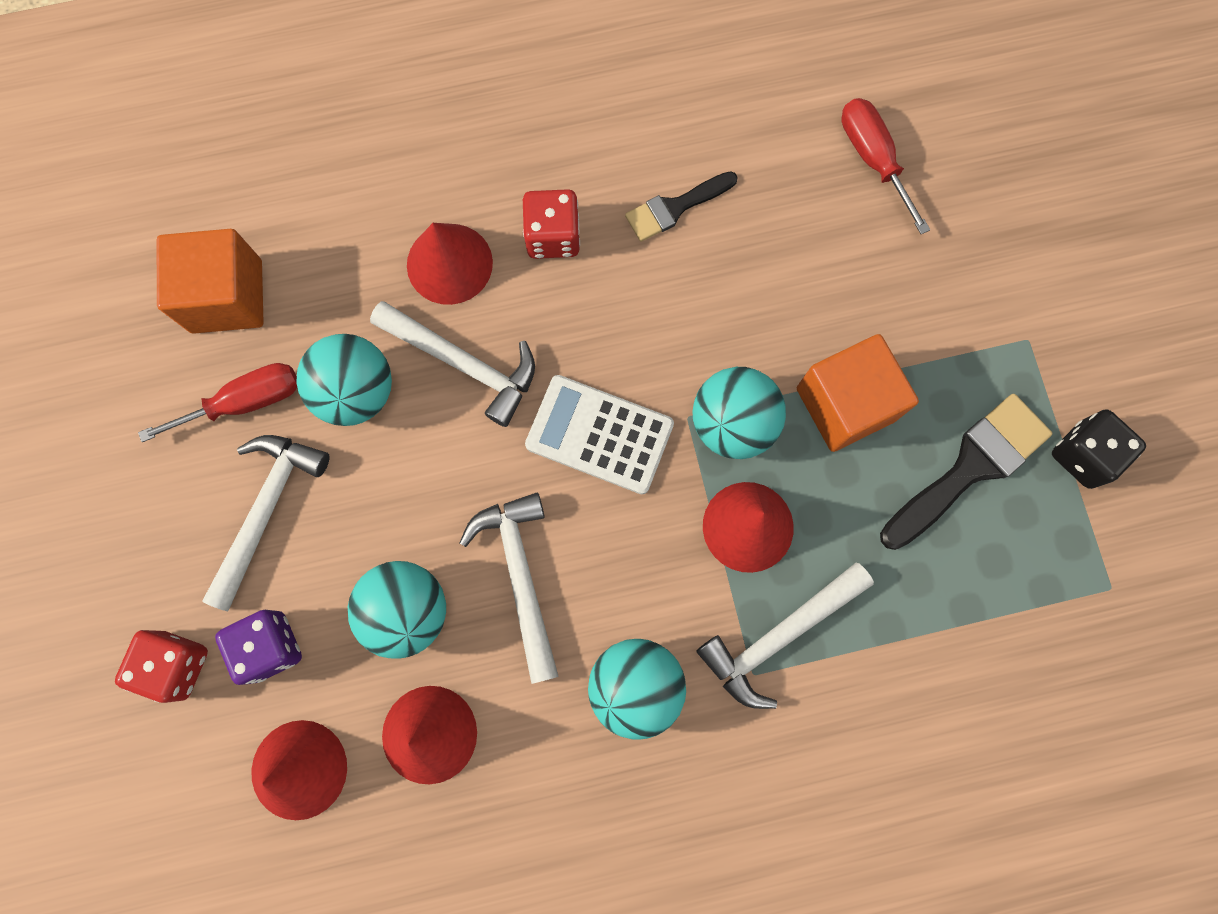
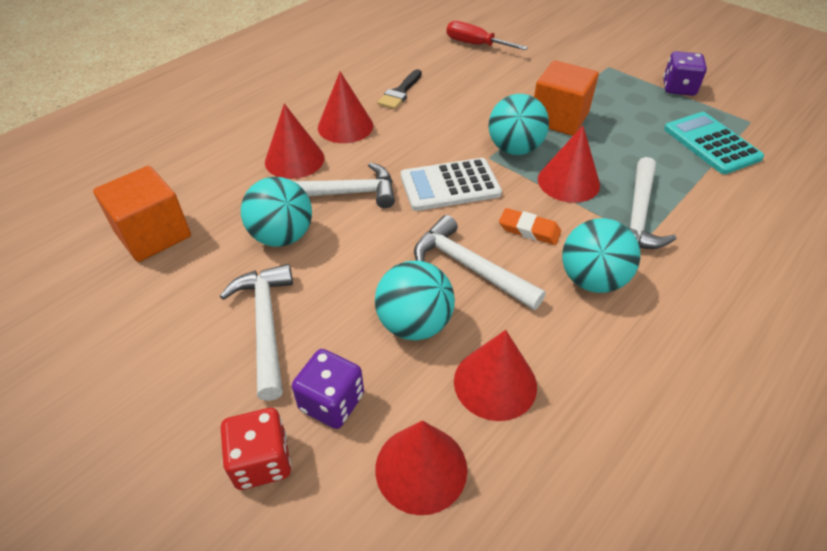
camera: 35 degrees left, 30 degrees down
(245, 402) = (205, 278): red screwdriver -> none
(553, 236) = (345, 126): red dice -> red cone
(631, 569) = (529, 230): none -> orange eraser
(970, 467) = (640, 113): black brush -> none
(1006, 589) = (711, 143): none -> turquoise calculator
(1083, 455) = (678, 88): black dice -> purple dice

